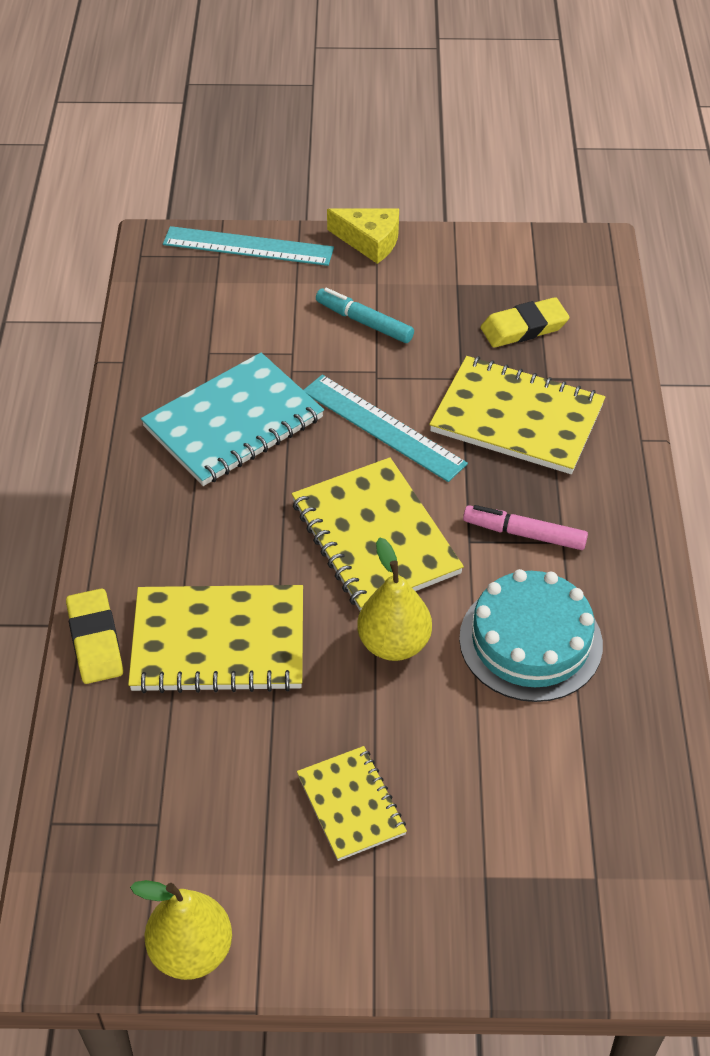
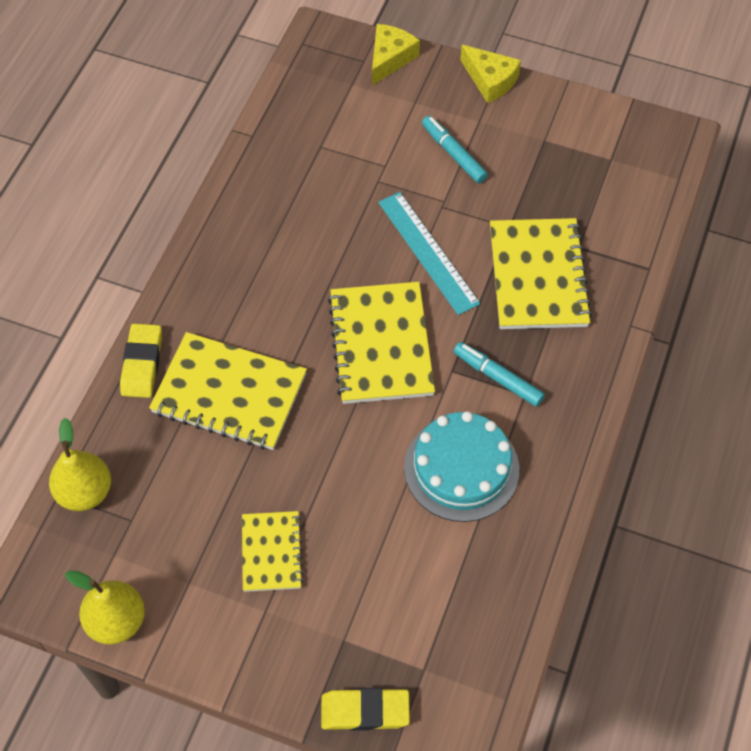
camera: 20 degrees right, 10 degrees up
(233, 422) = (314, 214): turquoise notebook -> none
(248, 246) = (390, 58): turquoise ruler -> yellow cheese
(394, 643) = (357, 436): yellow pear -> yellow pear (85, 492)
(517, 418) = (538, 276): yellow notebook -> yellow notebook turned 45 degrees clockwise
(524, 328) = (581, 196): yellow eraser -> yellow eraser (365, 711)
(524, 534) = (497, 378): pink marker -> turquoise marker

